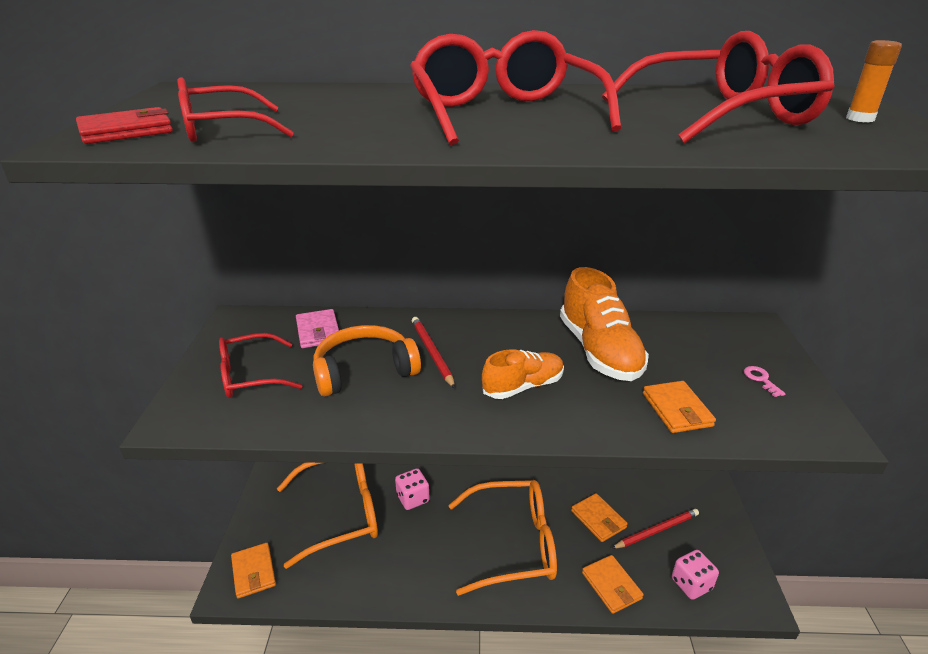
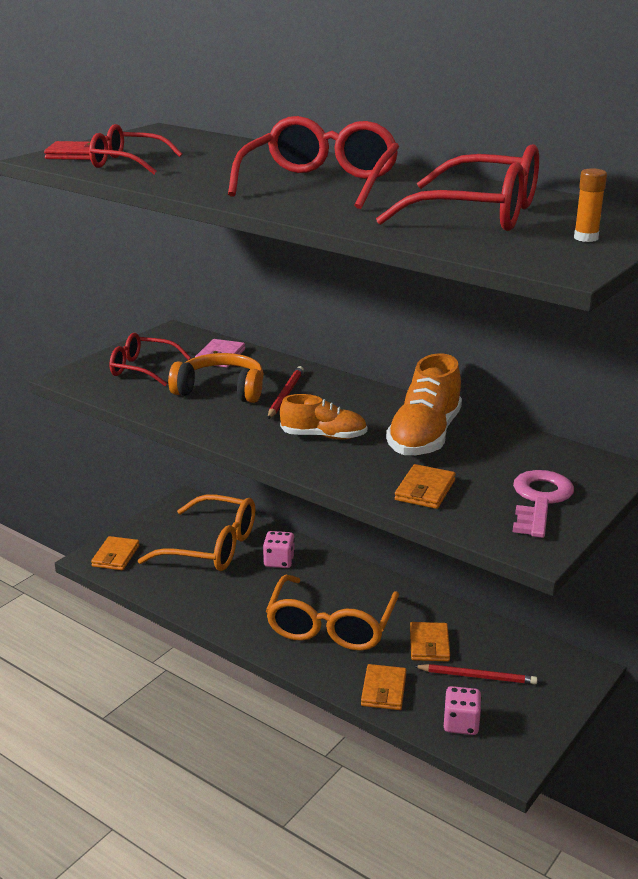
camera: 35 degrees right, 5 degrees down
(514, 544) = (330, 626): orange glasses -> orange glasses turned 75 degrees clockwise
(761, 379) = (540, 500): pink key -> pink key, size x2.39

